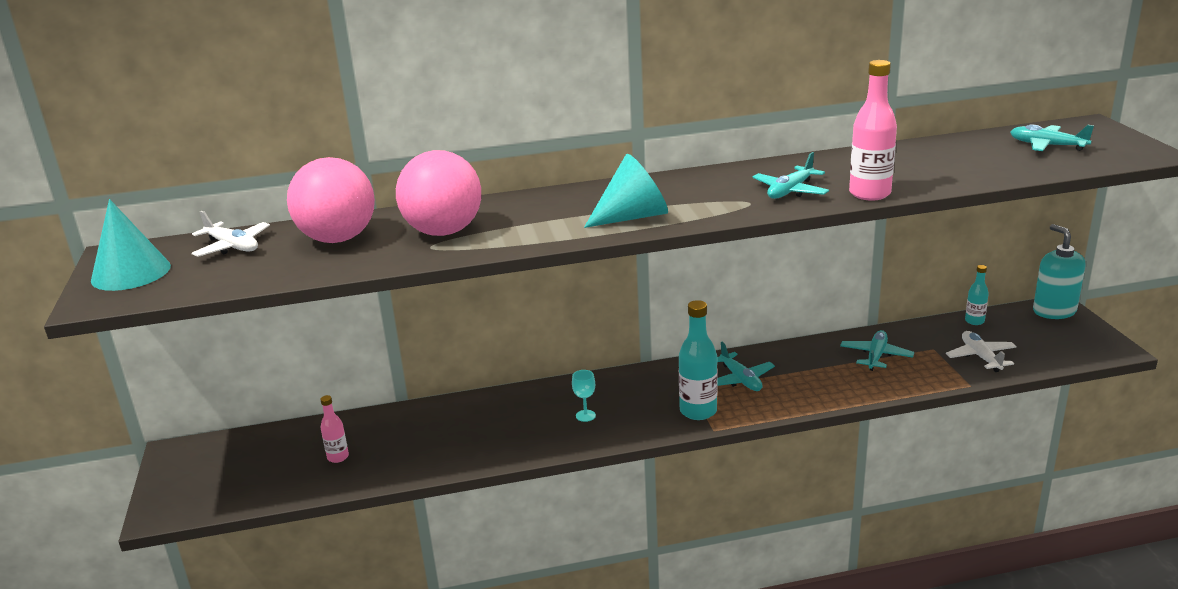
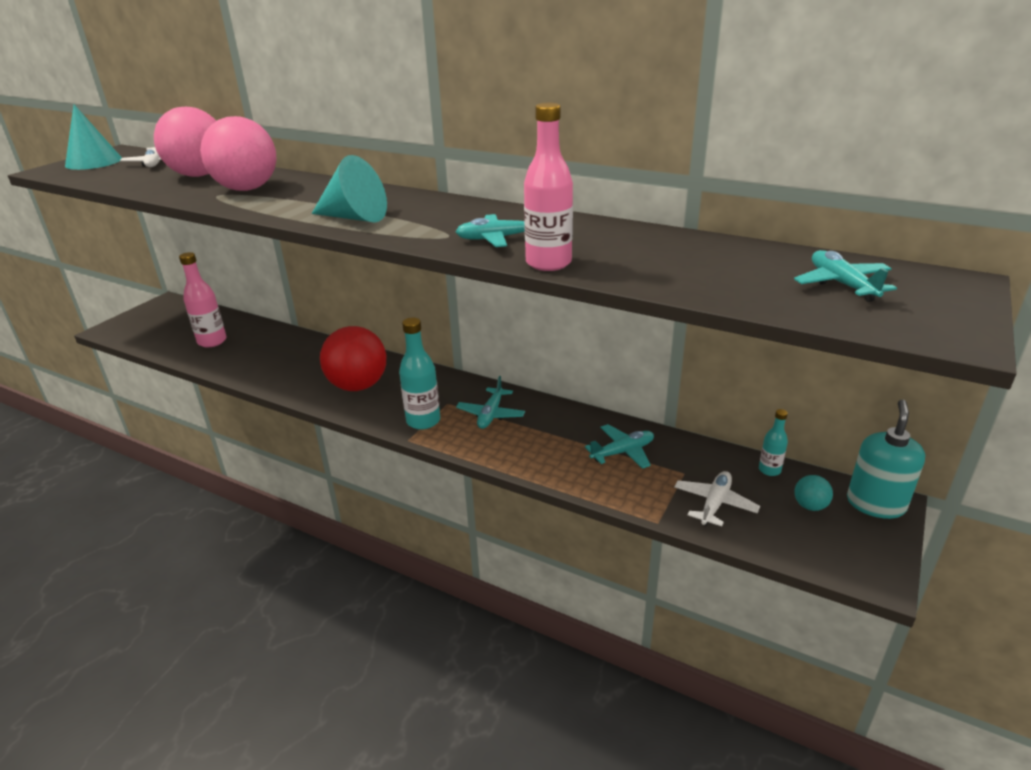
camera: 40 degrees right, 5 degrees up
(338, 457) = (212, 341): pink bottle -> pink bottle, size x1.78
(585, 416) = (358, 386): turquoise goblet -> red ball
(1027, 330) = (810, 506): none -> turquoise ball

